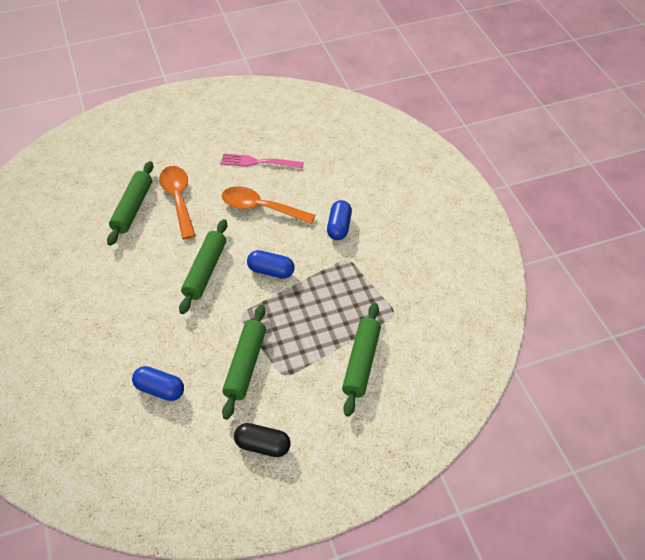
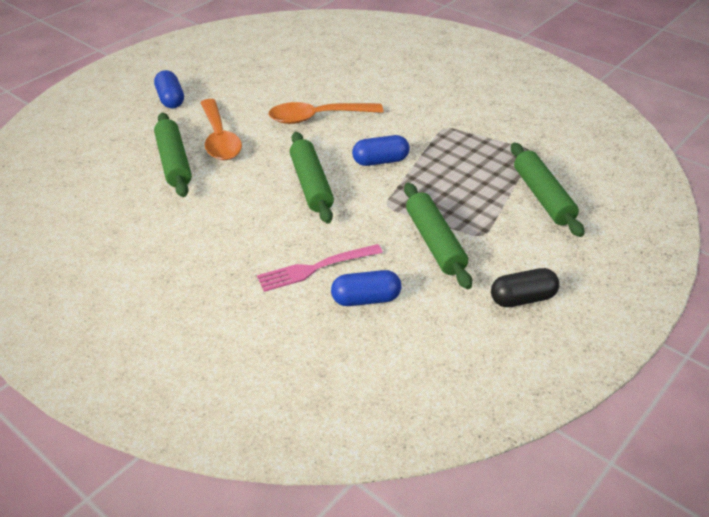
camera: 30 degrees left, 10 degrees down
(178, 199) = (219, 139): orange spoon -> orange spoon turned 150 degrees counterclockwise
(258, 162) = (277, 85): pink fork -> pink fork (316, 268)
(339, 227) = (411, 107): blue capsule -> blue capsule (170, 99)

